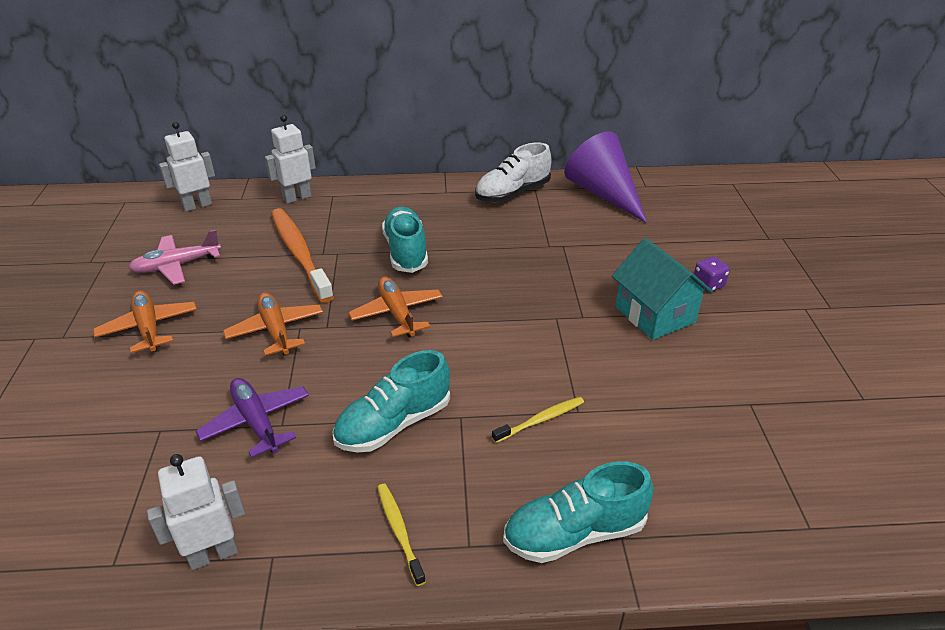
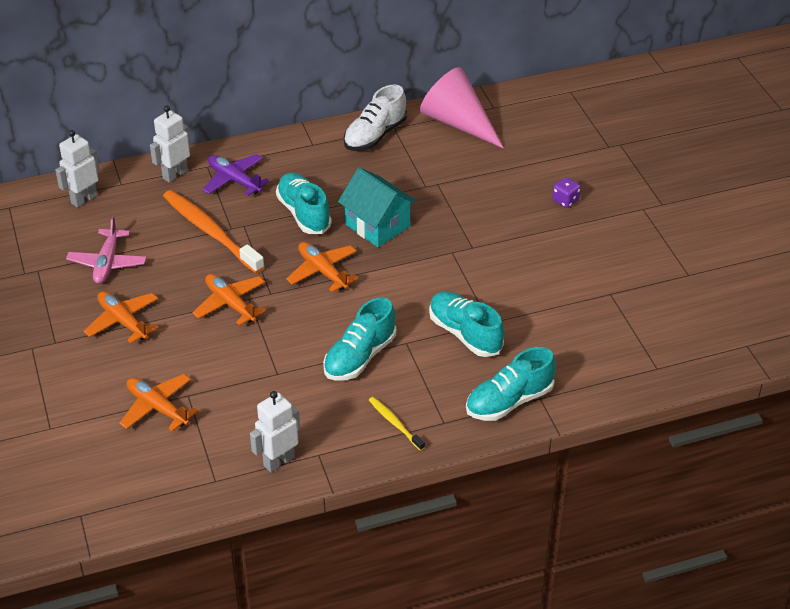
camera: 15 degrees left, 5 degrees up
(113, 439) = (157, 408): none -> orange plane
(177, 266) = (107, 263): pink plane -> pink plane turned 45 degrees counterclockwise
(256, 422) = (257, 375): purple plane -> purple plane (234, 180)
(541, 420) = (465, 334): yellow toothbrush -> turquoise shoe
(603, 193) = (458, 122): purple cone -> pink cone
(655, 314) = (528, 235): turquoise house -> turquoise house (377, 225)

